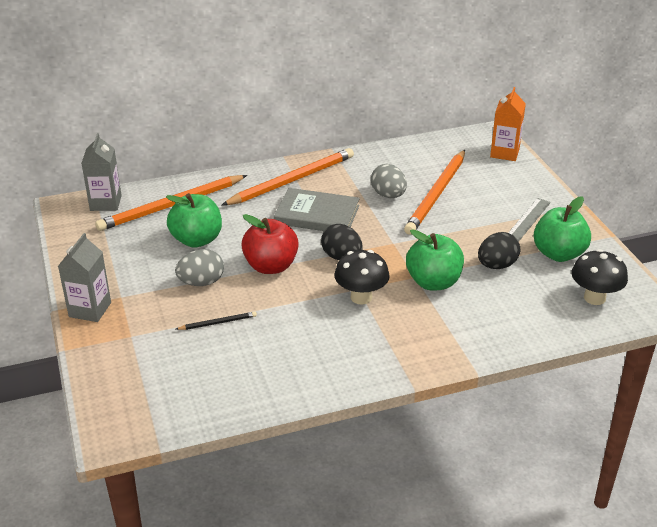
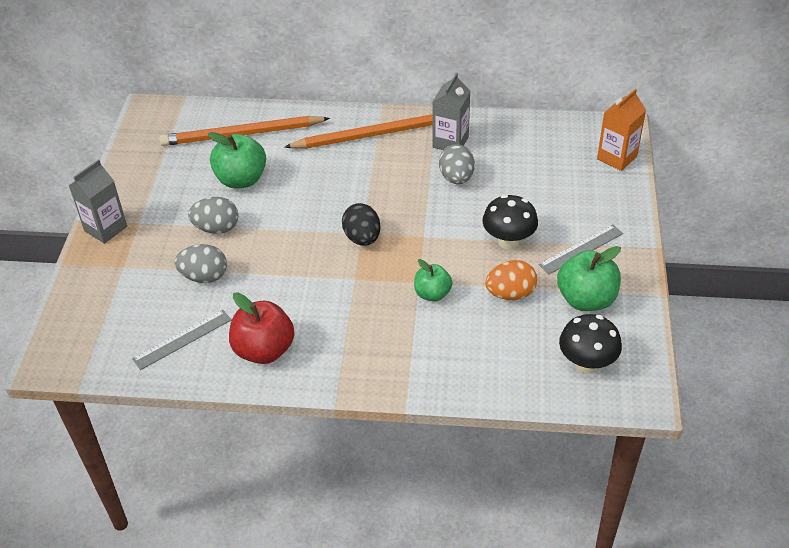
camera: 25 degrees right, 10 degrees up
(105, 203) = (186, 115): grey carton -> grey carton (450, 142)
(218, 323) = (204, 276): black pencil -> grey egg
(234, 377) = (182, 339): none -> grey ruler
(271, 266) = (289, 229): red apple -> red apple (264, 350)
(317, 214) = (370, 182): grey book -> none
(361, 297) = (351, 289): black mushroom -> black mushroom (508, 241)
(433, 282) = (432, 294): green apple -> green apple, size x0.62
(436, 194) = (507, 190): orange pencil -> none
(496, 265) = (510, 294): black egg -> orange egg

